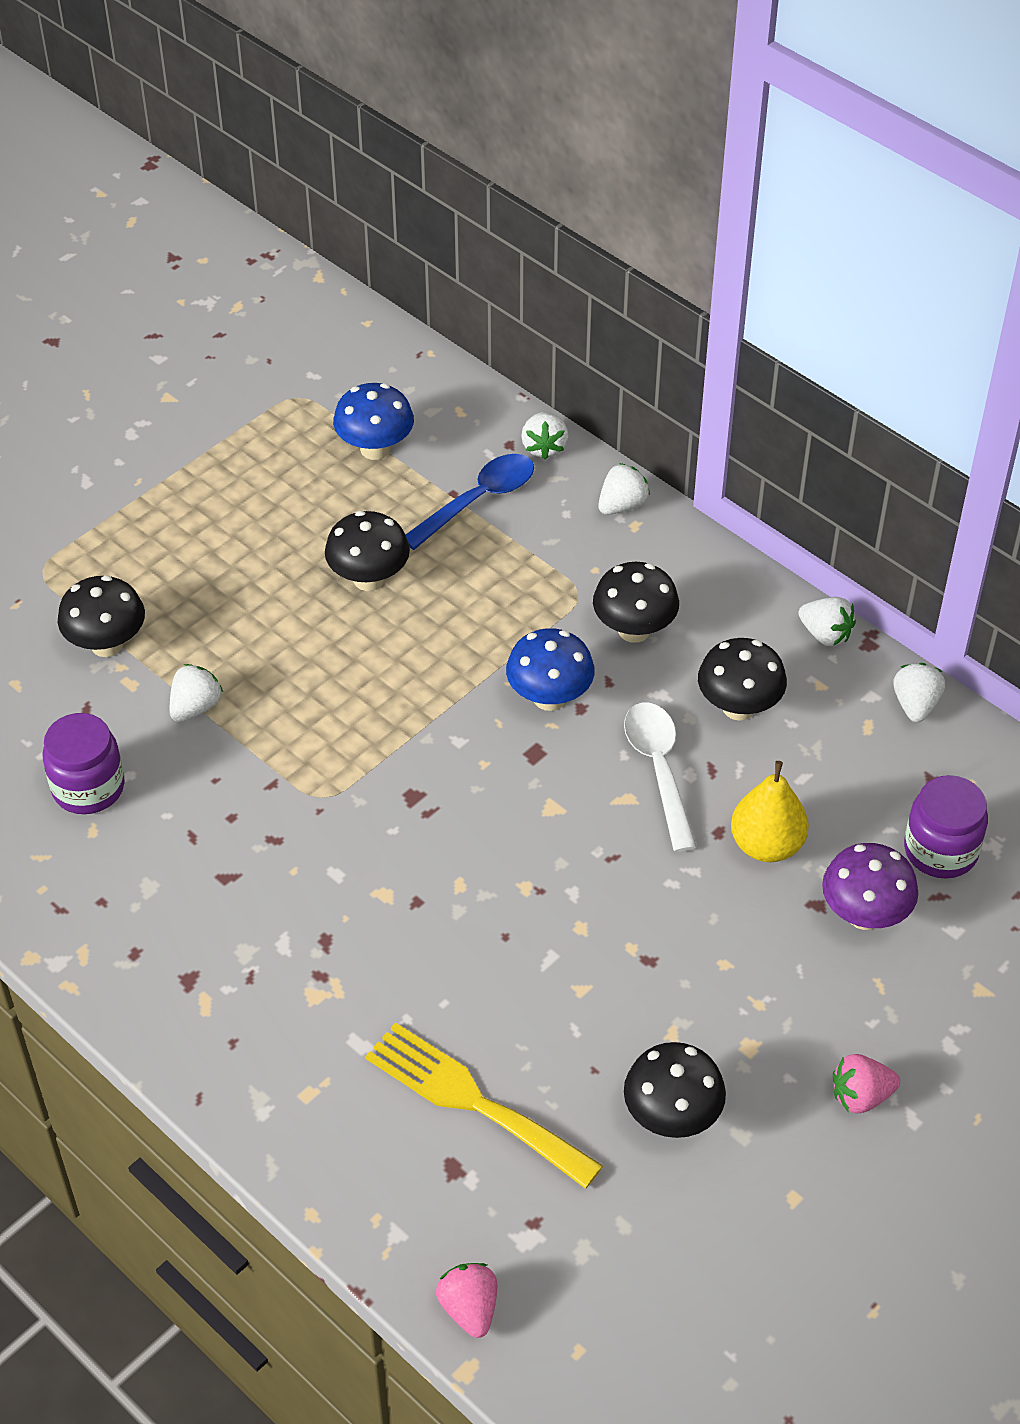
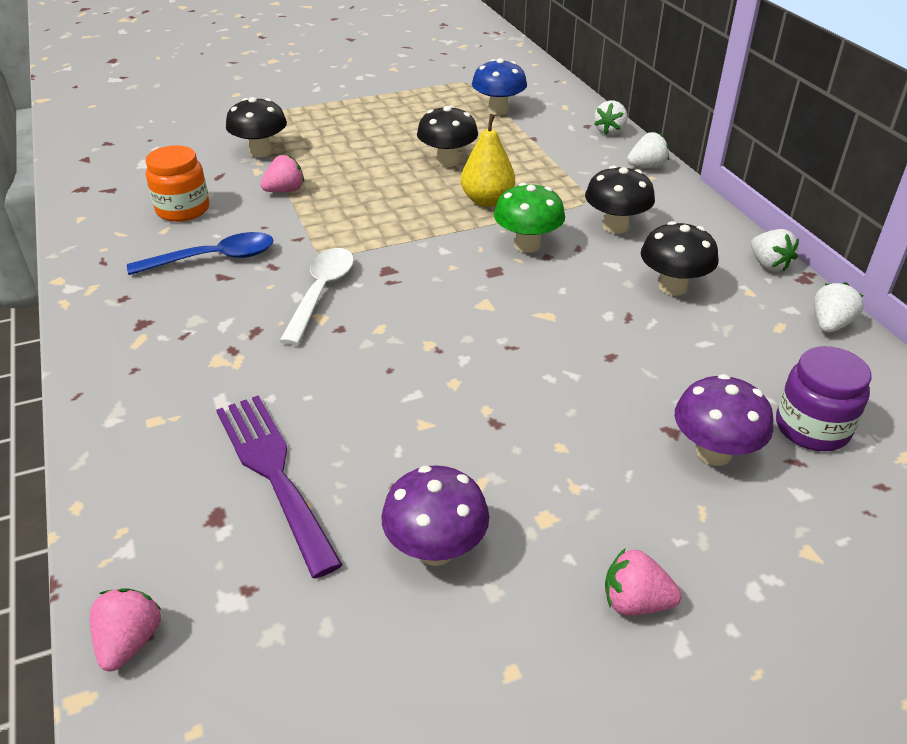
camera: 25 degrees right, 10 degrees down
(88, 787) = (183, 209): purple jar -> orange jar
(195, 707) = (285, 191): white strawberry -> pink strawberry
(473, 1101) = (273, 472): yellow fork -> purple fork
(477, 501) = (547, 144): blue spoon -> blue spoon (213, 259)
(549, 698) = (527, 245): blue mushroom -> green mushroom
(659, 770) = (584, 306): white spoon -> white spoon (321, 293)
(672, 1117) = (436, 549): black mushroom -> purple mushroom
(766, 845) = (648, 377): yellow pear -> yellow pear (487, 200)

